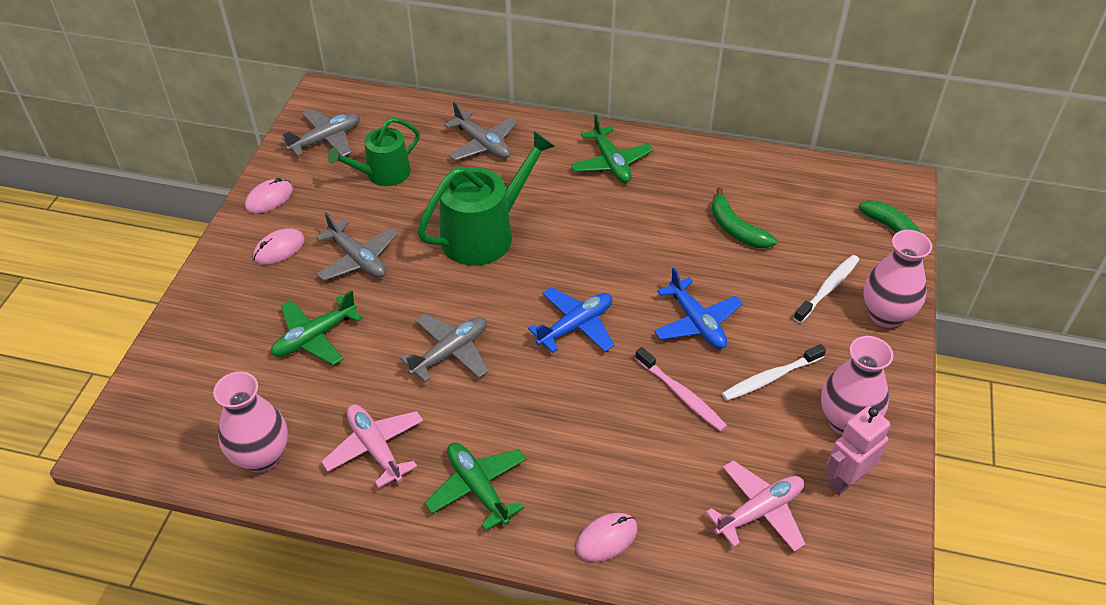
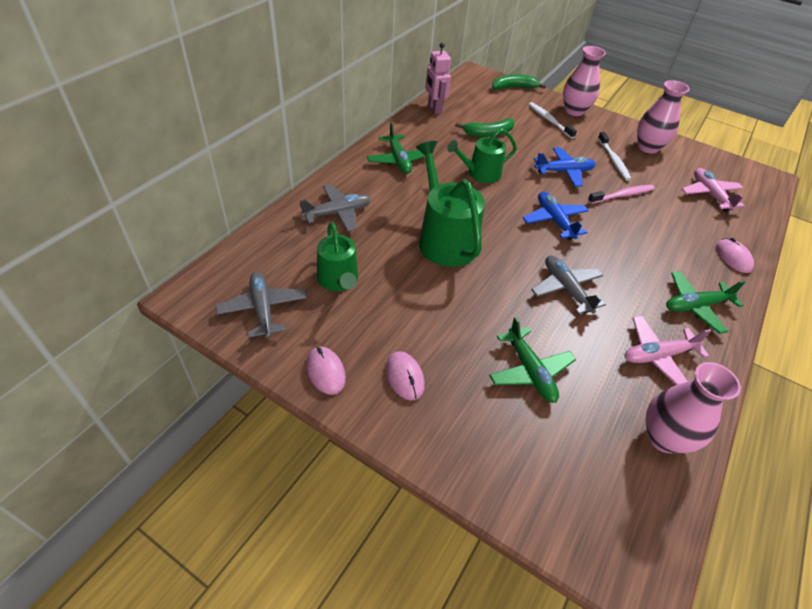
camera: 75 degrees left, 0 degrees up
(358, 259) = (442, 321): grey plane -> none
(611, 163) = (398, 160): green plane -> green plane turned 75 degrees clockwise
(633, 239) = (480, 173): none -> green watering can
(845, 480) = (687, 161): pink robot -> pink robot (434, 108)

